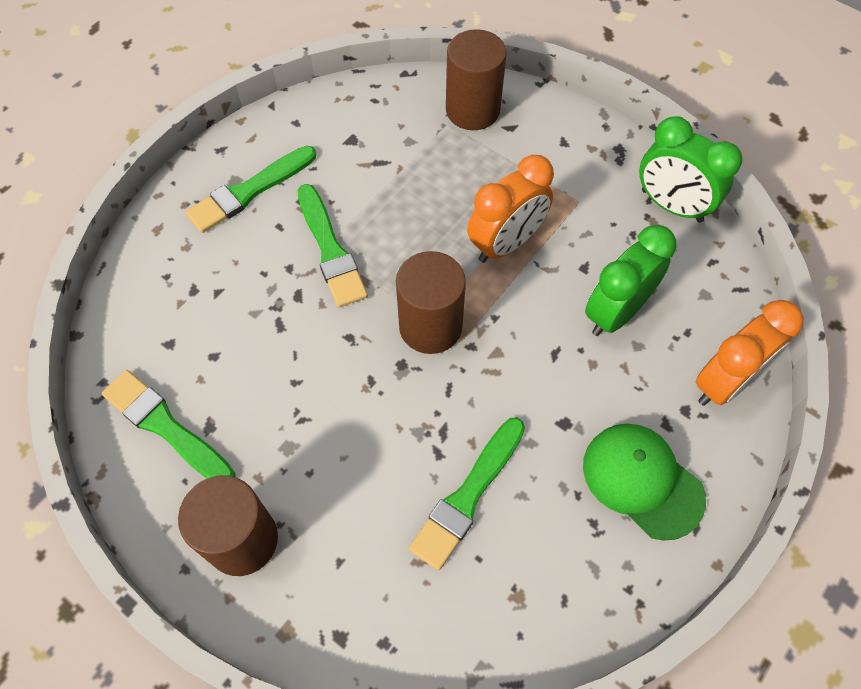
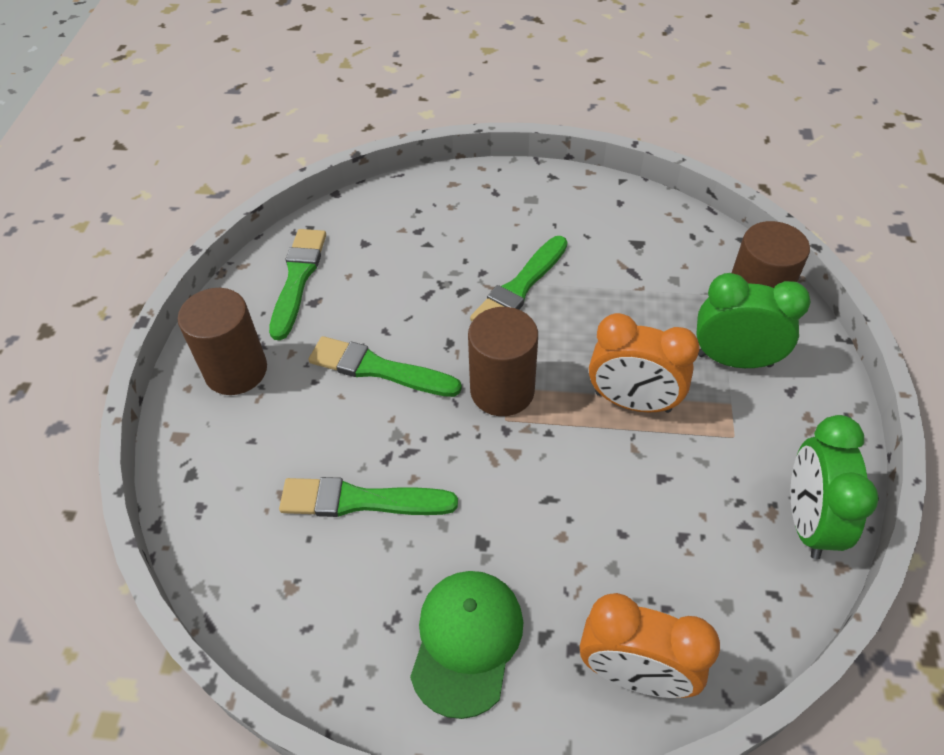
camera: 60 degrees right, 10 degrees down
(249, 191) = (529, 212): green brush -> green brush (379, 369)
(616, 312) = (634, 530): green clock -> green clock (734, 360)

